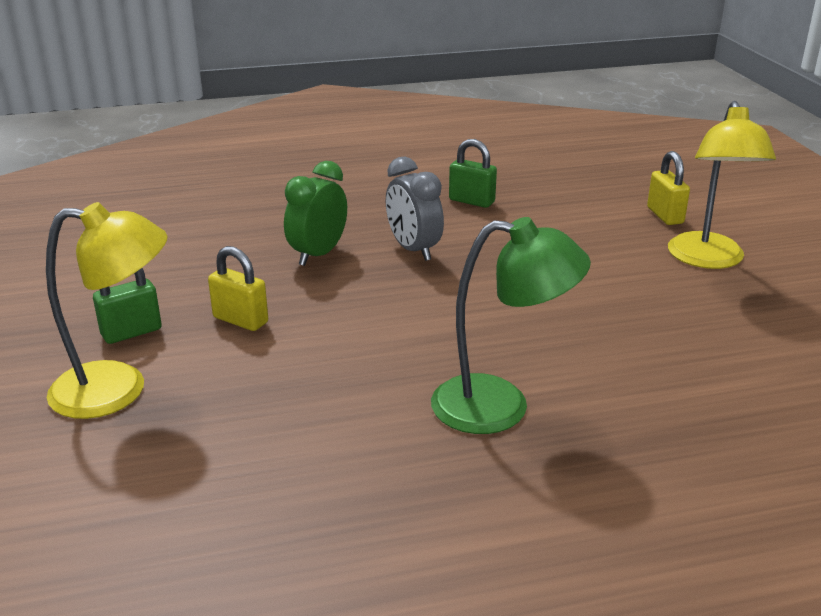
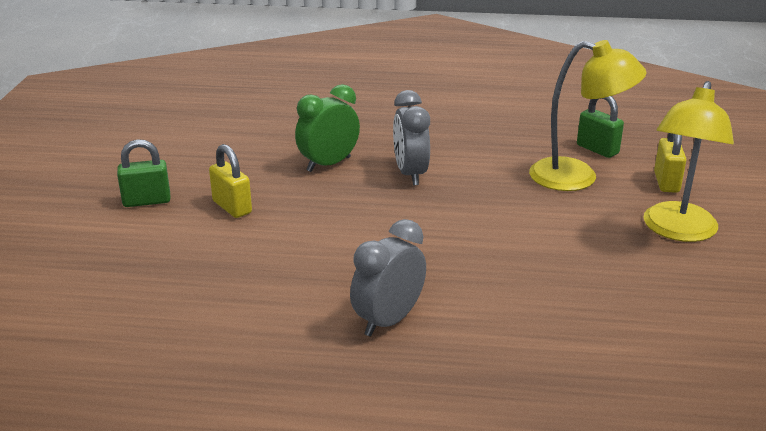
camera: 20 degrees right, 0 degrees up
(118, 390) = (110, 243): yellow lamp -> yellow lamp (577, 177)
(471, 201) = (492, 139): green padlock -> green padlock (597, 149)
(500, 407) = (388, 321): green lamp -> grey clock

